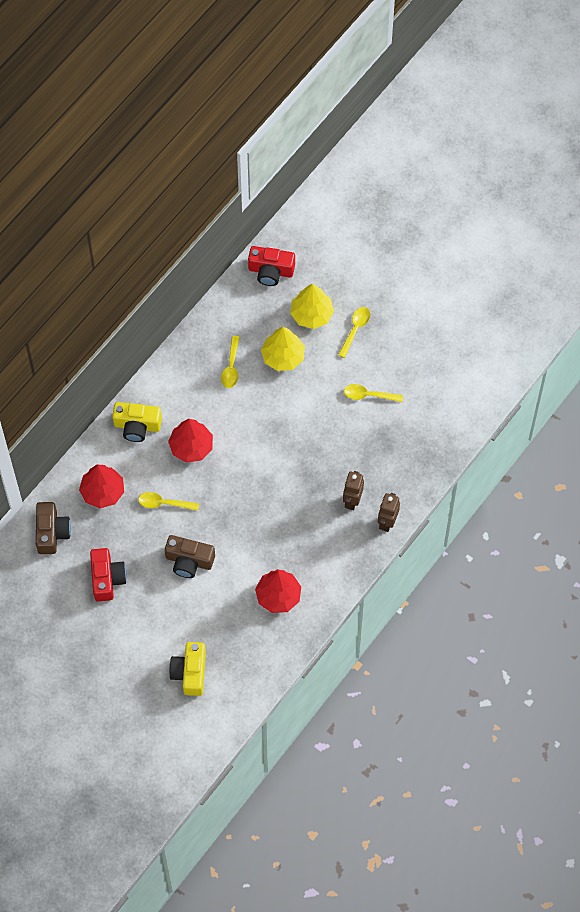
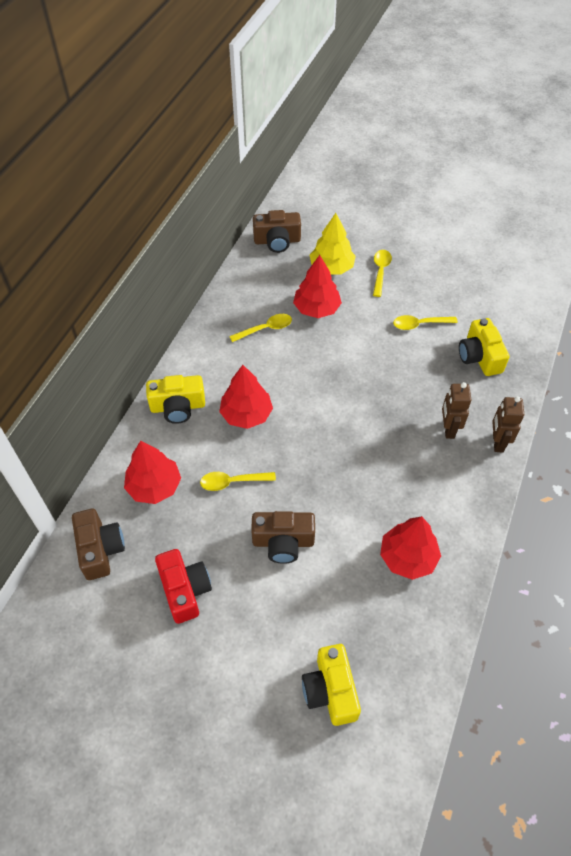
camera: 15 degrees left, 10 degrees down
(231, 367) = (265, 329): yellow spoon -> yellow spoon turned 105 degrees counterclockwise
(271, 271) = (277, 241): red camera -> brown camera
(283, 356) = (316, 309): yellow tree -> red tree
(407, 440) = (479, 357): none -> yellow camera

